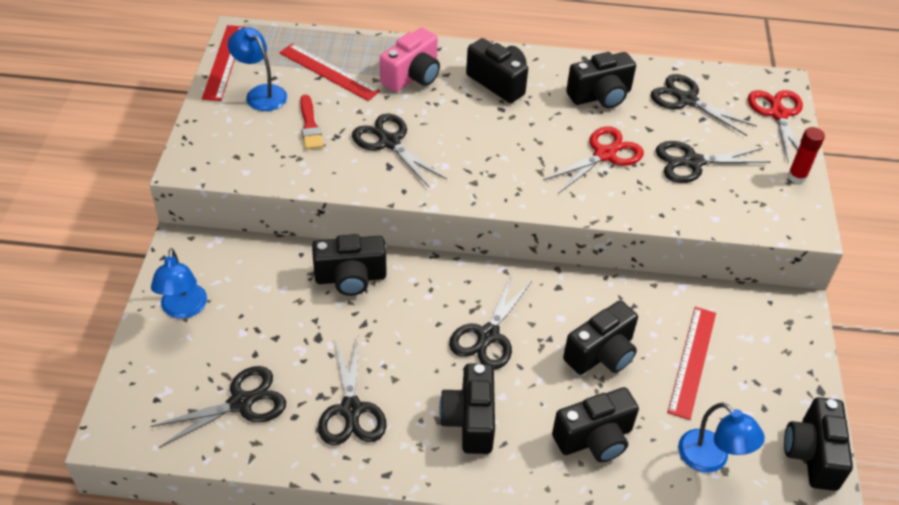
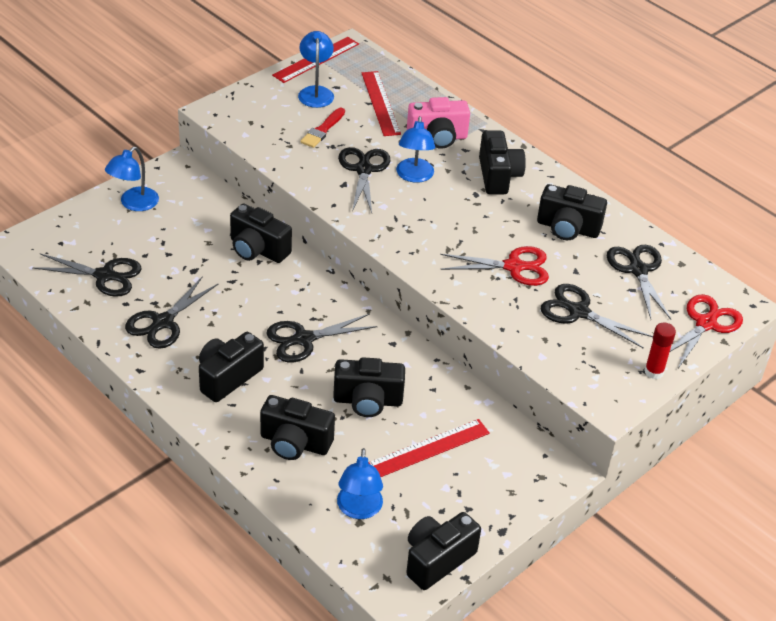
camera: 40 degrees right, 5 degrees down
(436, 122) = (414, 176): none -> blue lamp

